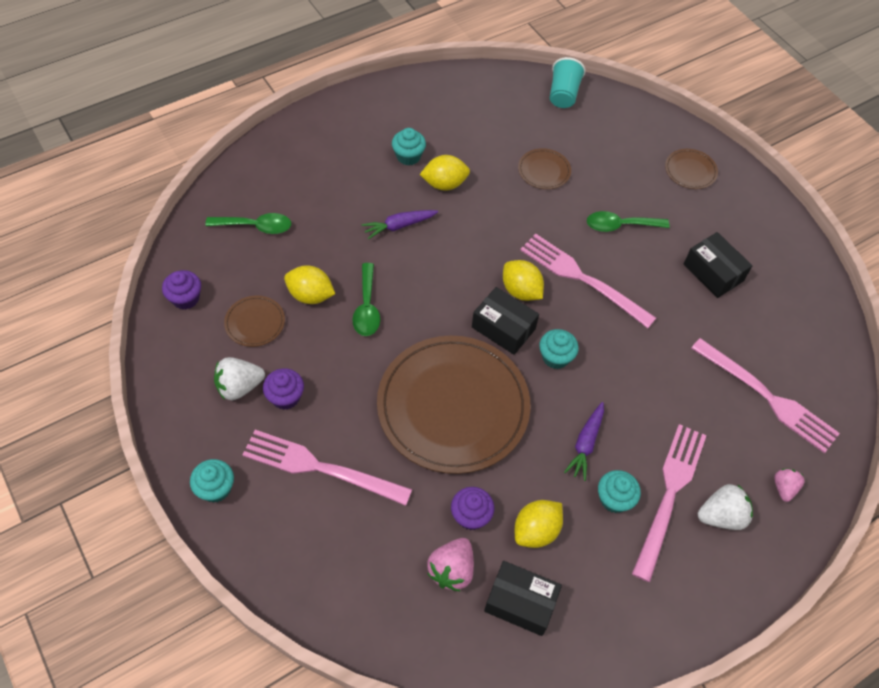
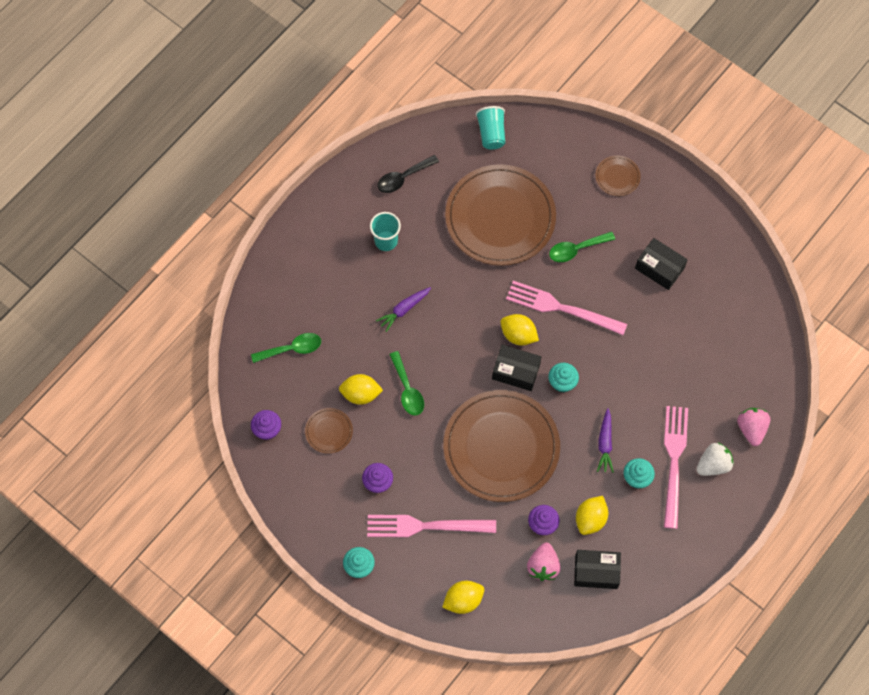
camera: 15 degrees left, 10 degrees up
(239, 387) = (341, 486): white strawberry -> none
(408, 156) = (386, 241): turquoise cupcake -> turquoise cup
(444, 184) = (425, 258): yellow lemon -> yellow lemon (463, 600)
(452, 106) = (403, 178): none -> black spoon
(544, 171) = (500, 217): brown plate -> brown plate, size x2.43
(769, 398) = (725, 362): pink fork -> none
(783, 488) = (751, 429): pink strawberry -> pink strawberry, size x1.57

